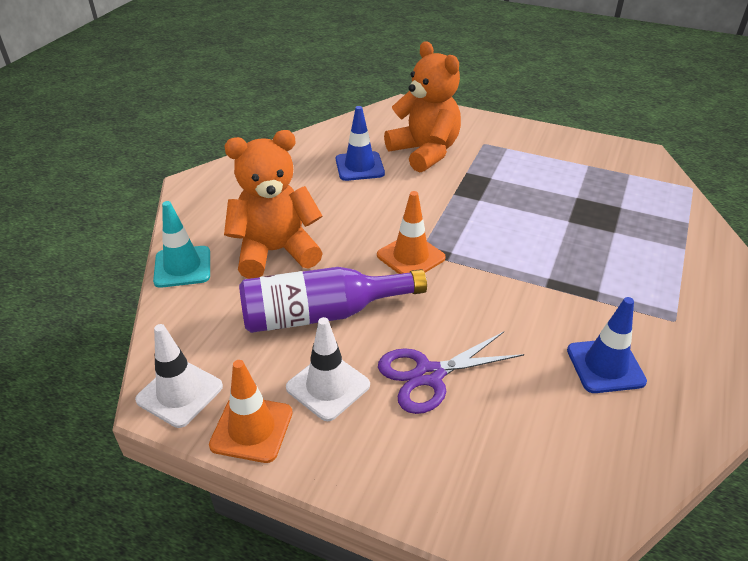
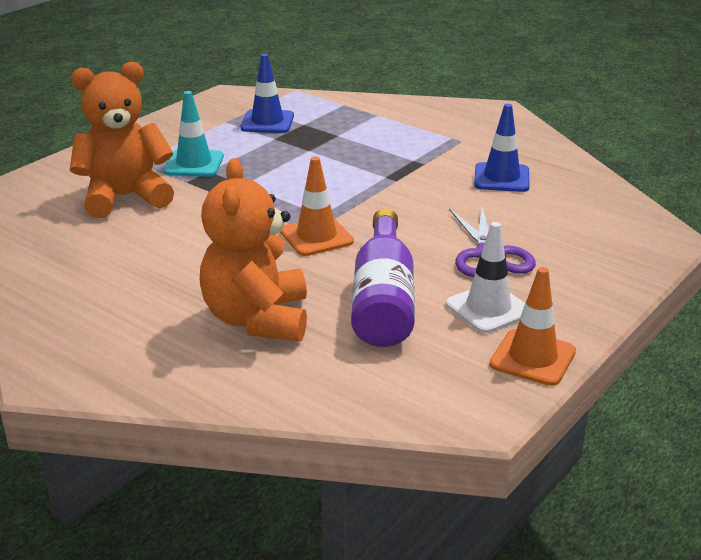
camera: 75 degrees left, 10 degrees down
(180, 393) = (472, 402): white traffic cone -> none
(182, 267) = (247, 393): turquoise traffic cone -> turquoise traffic cone (194, 164)
(359, 166) = (119, 242): blue traffic cone -> blue traffic cone (267, 122)

